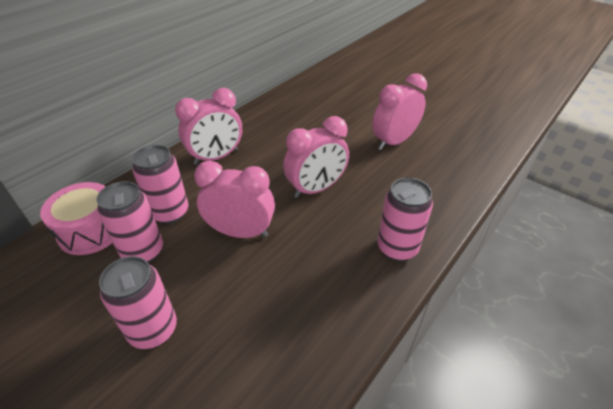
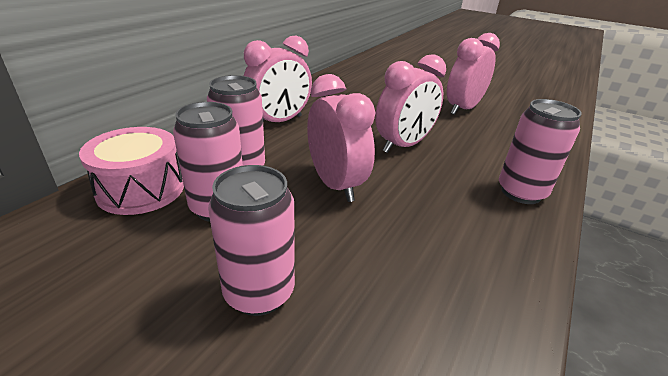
camera: 10 degrees left, 10 degrees down
(241, 232) = (335, 185): pink clock -> pink clock turned 60 degrees clockwise

